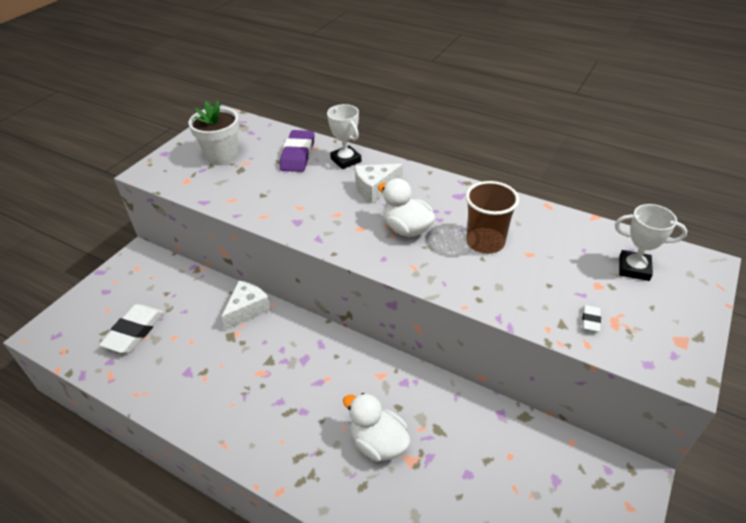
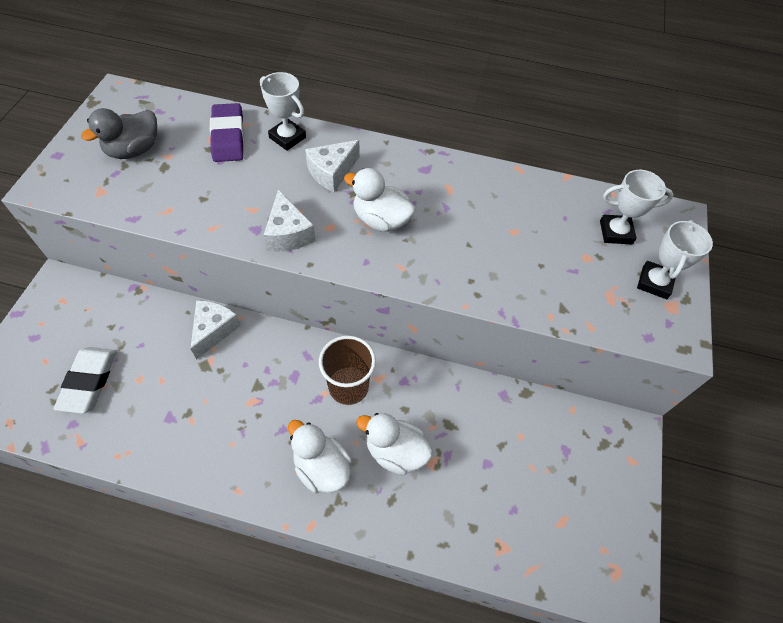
camera: 20 degrees left, 15 degrees up
(222, 156) = (134, 150): white flower pot -> grey duck
(305, 441) = (321, 467): none -> white duck
(323, 228) = (288, 233): none -> white cheese
(485, 242) = (467, 224): brown cup -> brown cup (348, 387)
(590, 320) = (588, 299): white eraser -> none
(666, 317) = (654, 282): none -> white trophy

